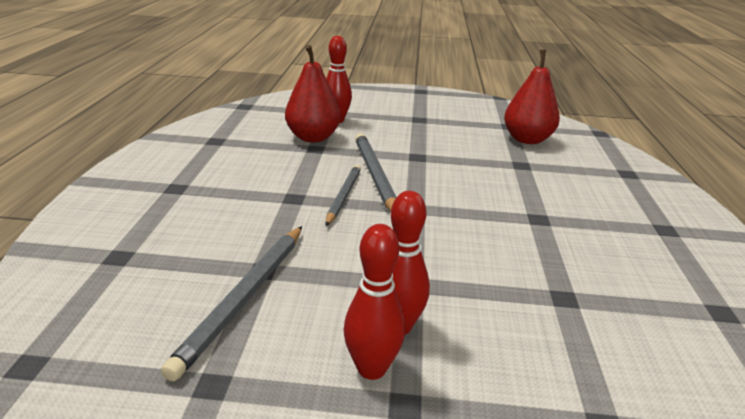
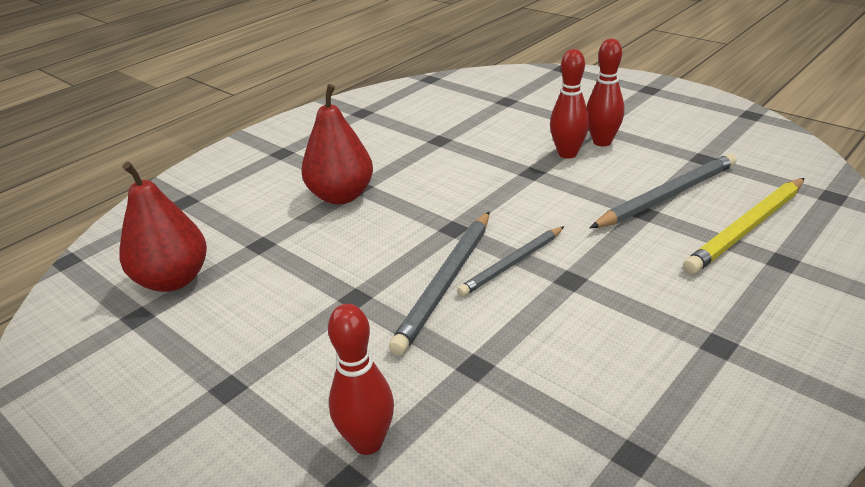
camera: 140 degrees left, 5 degrees up
(151, 281) = (747, 228): none -> yellow pencil
(313, 137) = (456, 398): red pear -> red pear (341, 196)

